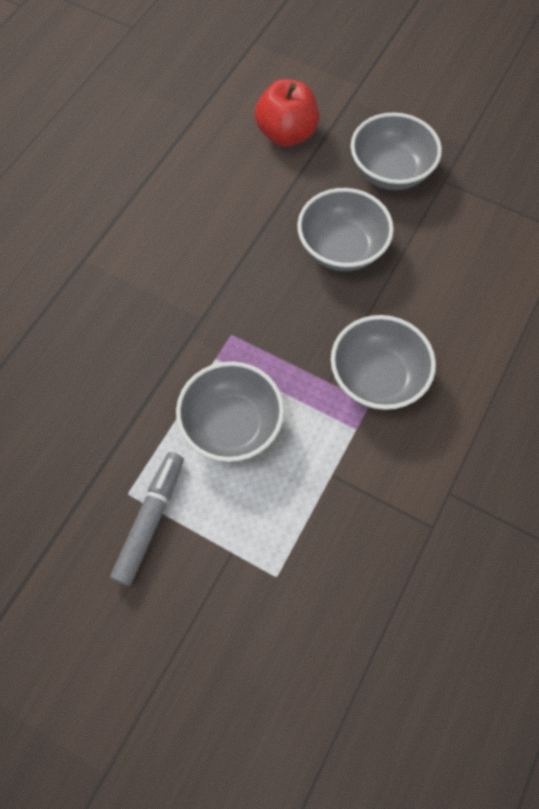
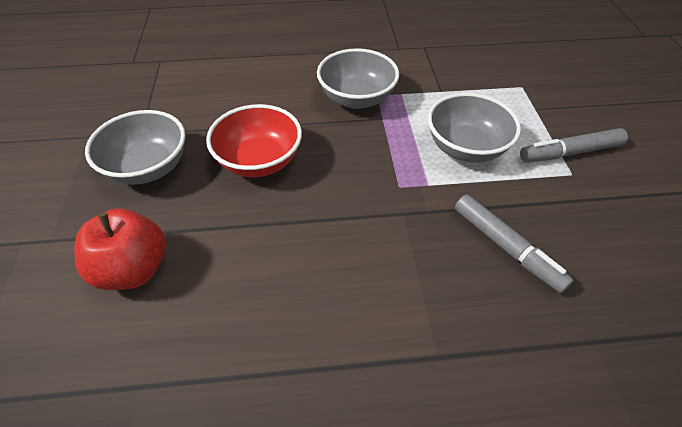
camera: 125 degrees left, 15 degrees down
(112, 365) = (506, 247): none -> grey marker
(341, 249) = (259, 161): grey bowl -> red bowl

